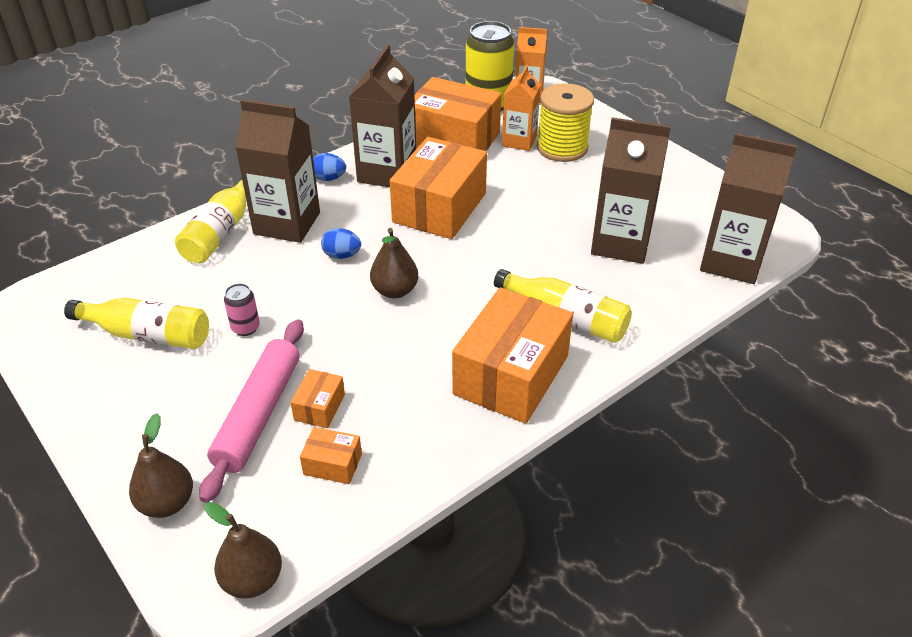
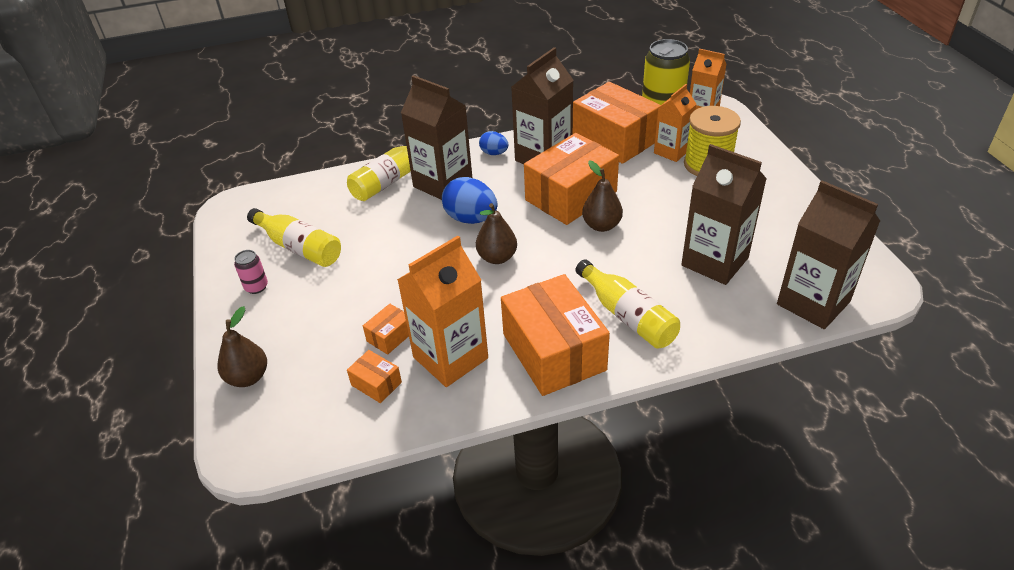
camera: 25 degrees right, 0 degrees up
(245, 328) = (369, 259): pink can -> pink can (256, 287)
(252, 580) = (275, 453): brown pear -> brown pear (601, 225)
(258, 414) = (344, 329): pink rolling pin -> none
(342, 255) = (471, 219): blue egg -> blue egg, size x1.74
(402, 411) = (450, 358): none -> orange carton
(511, 375) = (553, 352): orange box -> orange box turned 75 degrees counterclockwise

